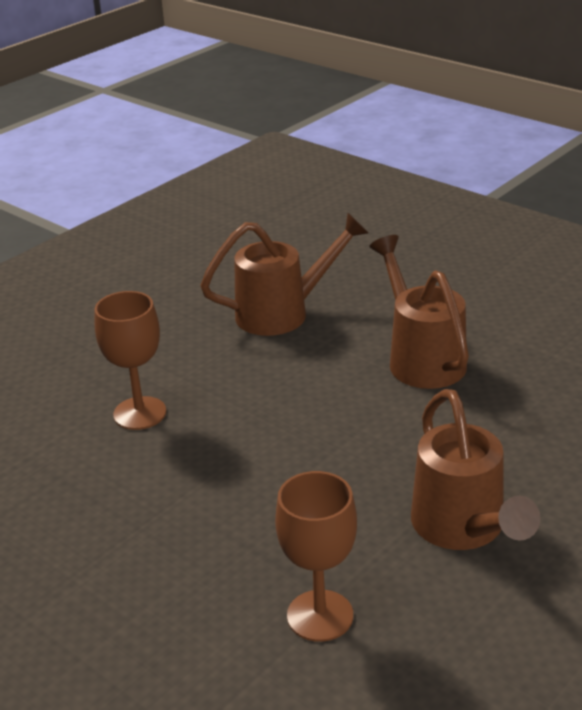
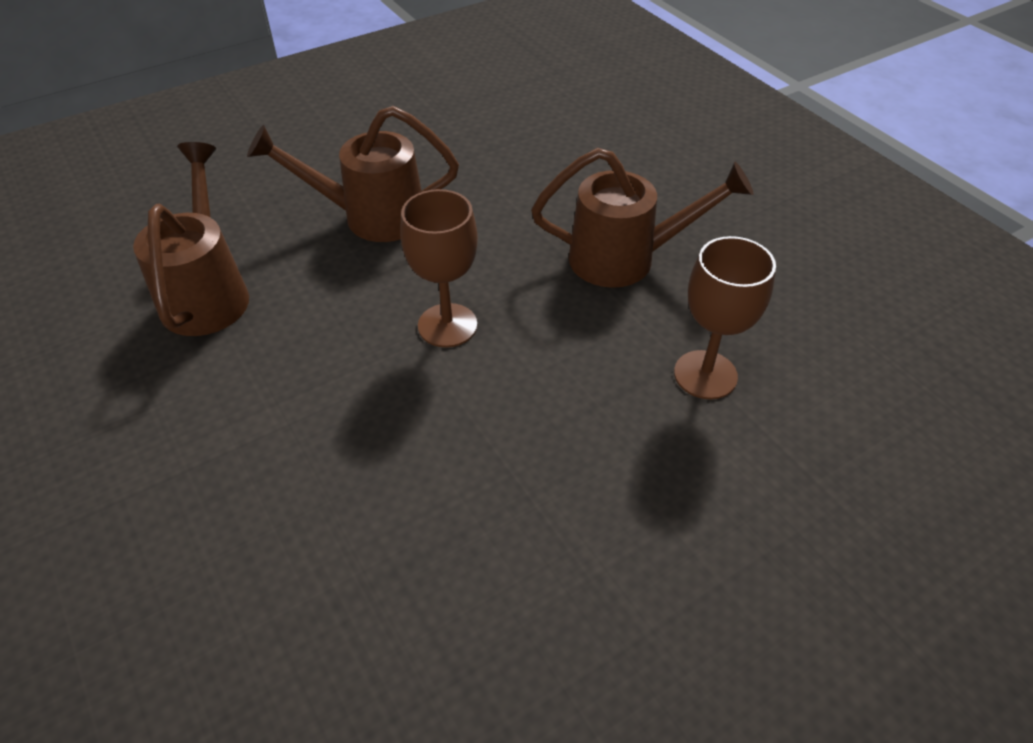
camera: 75 degrees left, 15 degrees up
(140, 413) = (314, 461): brown goblet -> brown goblet (447, 325)

